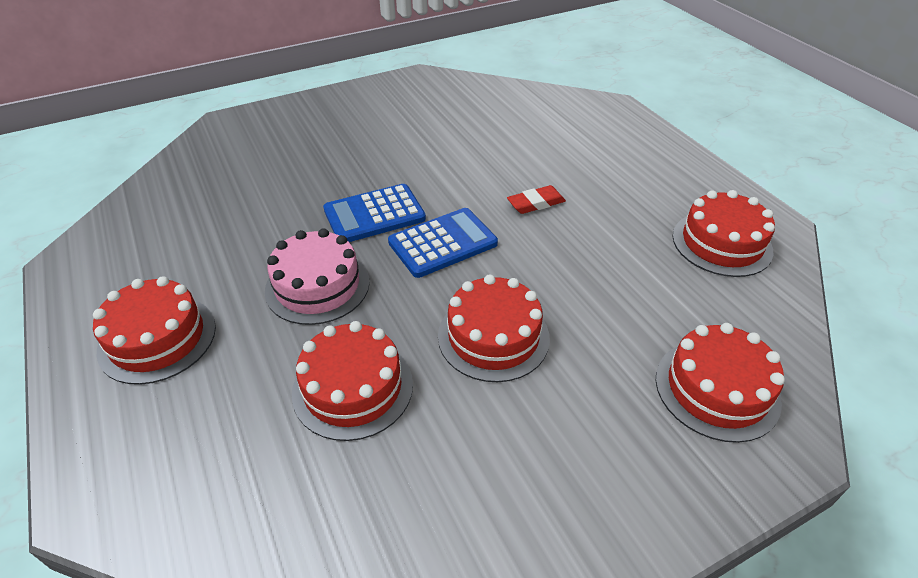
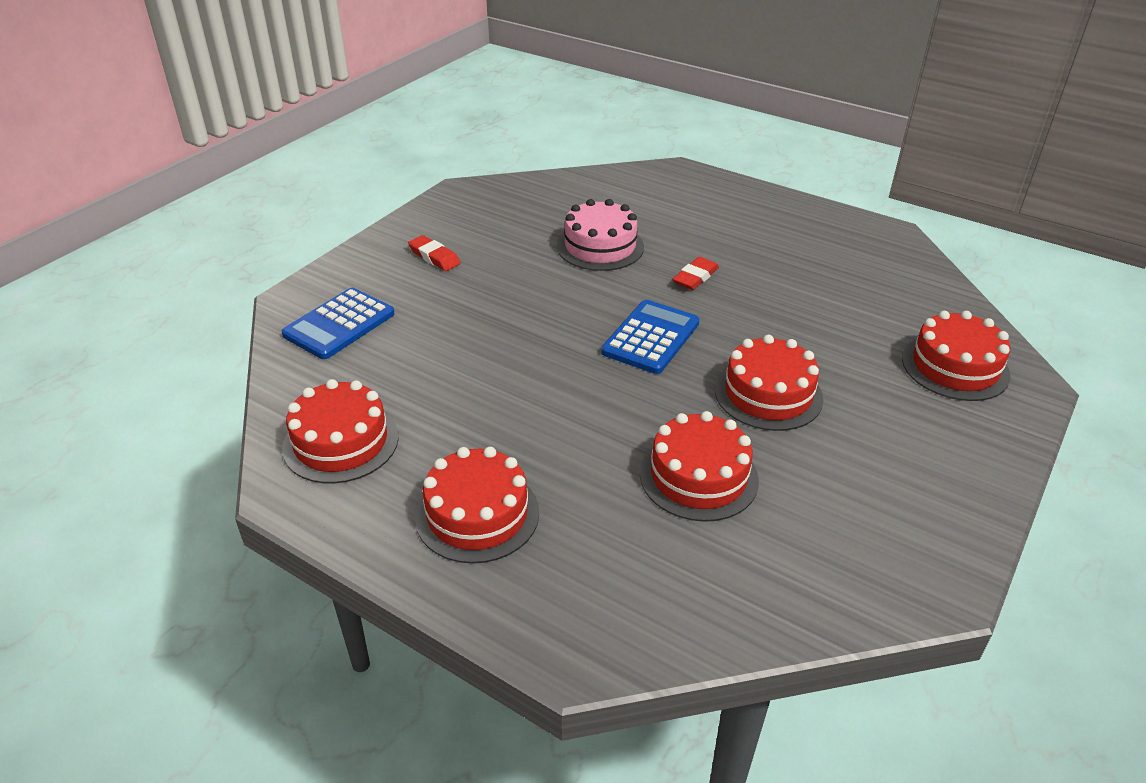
camera: 30 degrees left, 5 degrees down
(317, 286) = (578, 413): pink cake -> pink cake (600, 246)
(348, 120) = (434, 257): none -> red eraser
(374, 214) = (562, 335): blue calculator -> blue calculator (339, 324)
(721, 243) = (867, 261): red cake -> red cake (341, 442)

